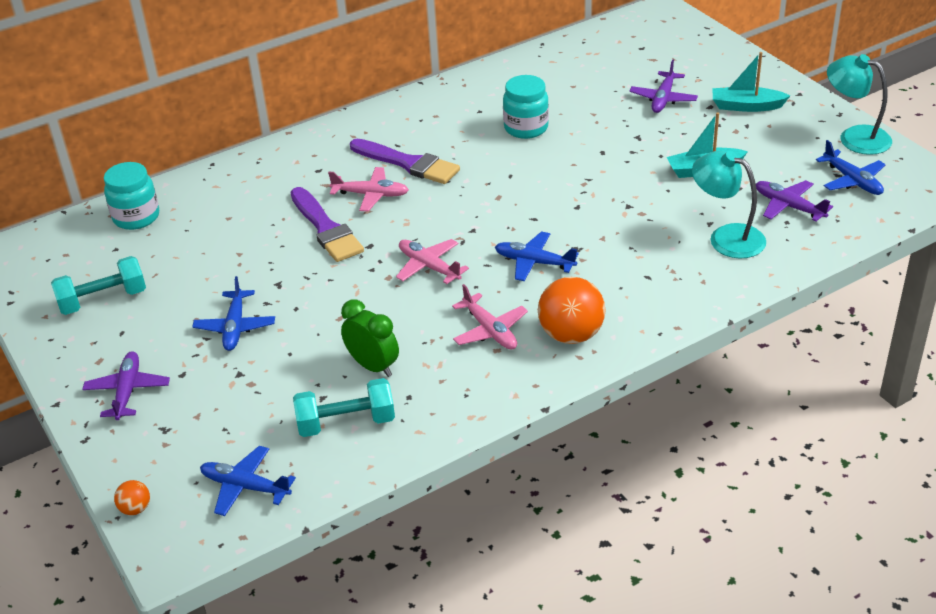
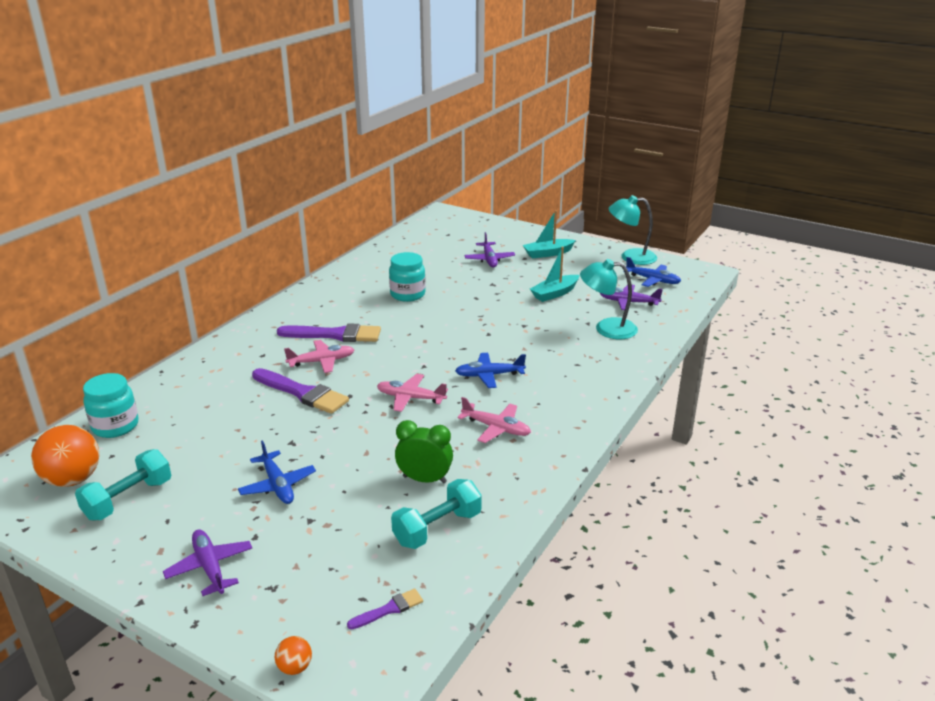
camera: 30 degrees left, 10 degrees down
(245, 487) = (389, 609): blue plane -> purple brush
(571, 335) = (558, 414): orange ball -> orange ball (73, 479)

